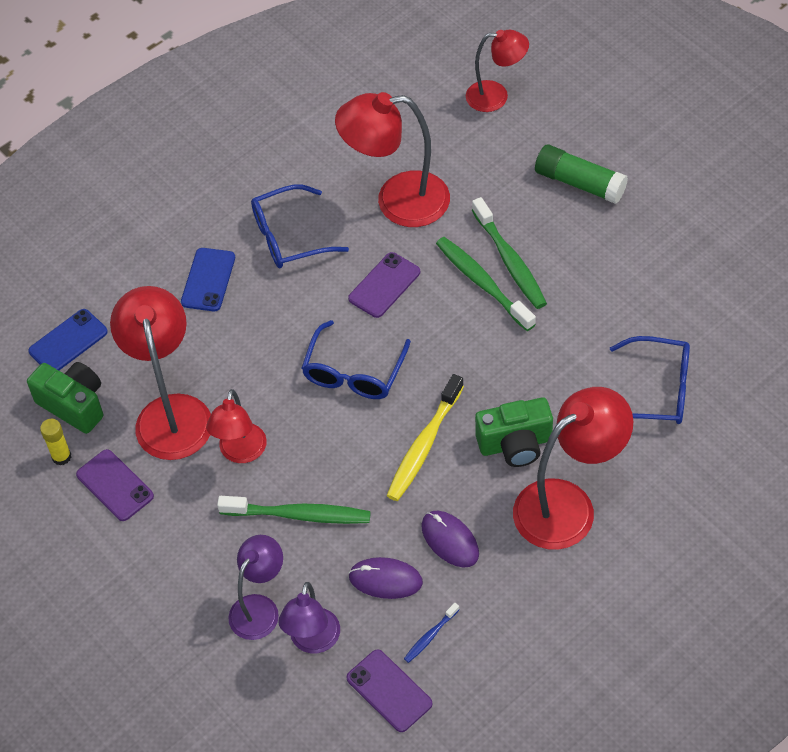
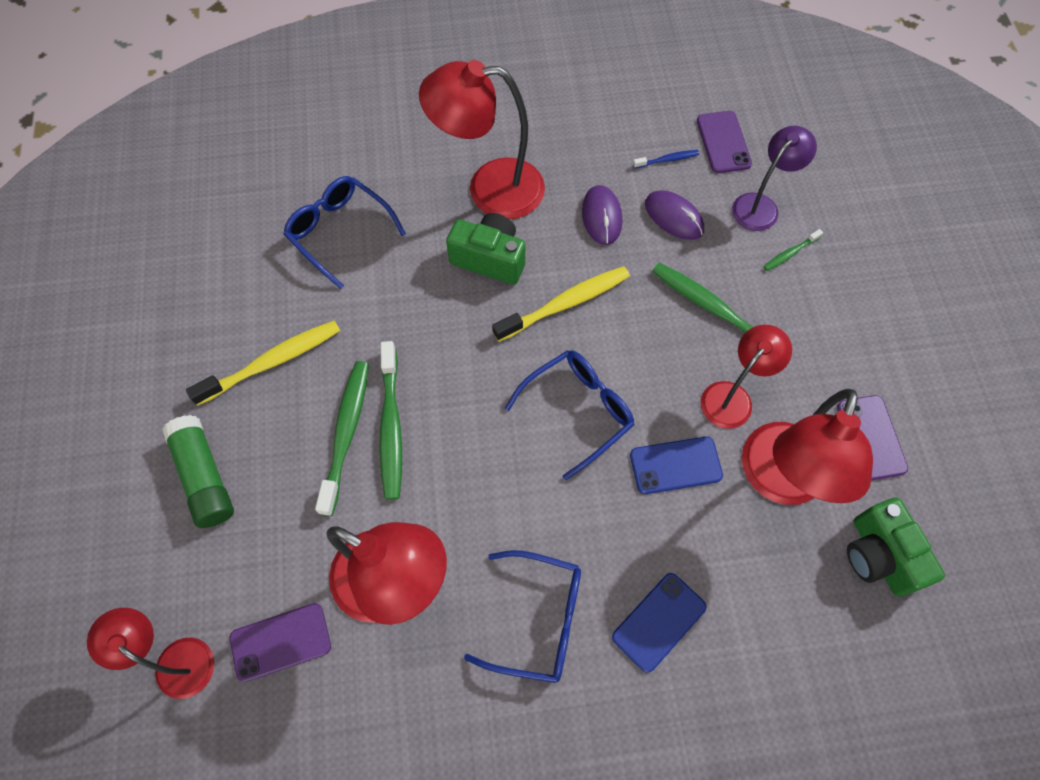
camera: 150 degrees left, 10 degrees up
(61, 457) = (914, 502): yellow glue stick -> none
(68, 342) = (855, 643): blue phone -> blue phone (675, 465)
(260, 608) = (790, 253): purple lamp -> green toothbrush
(384, 285) = (483, 487): purple phone -> purple phone (280, 642)
(609, 271) = (272, 362): none -> yellow toothbrush

